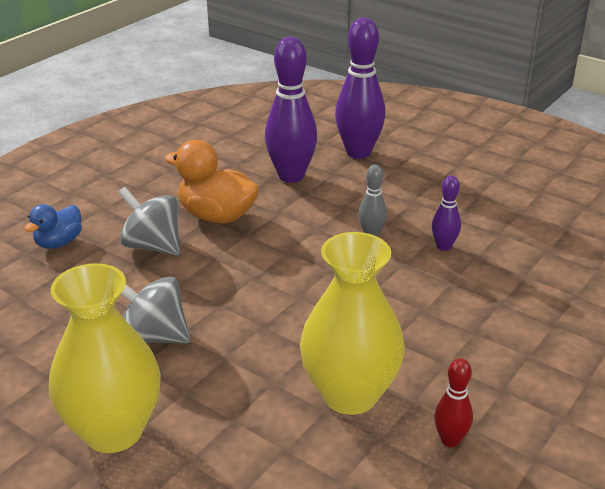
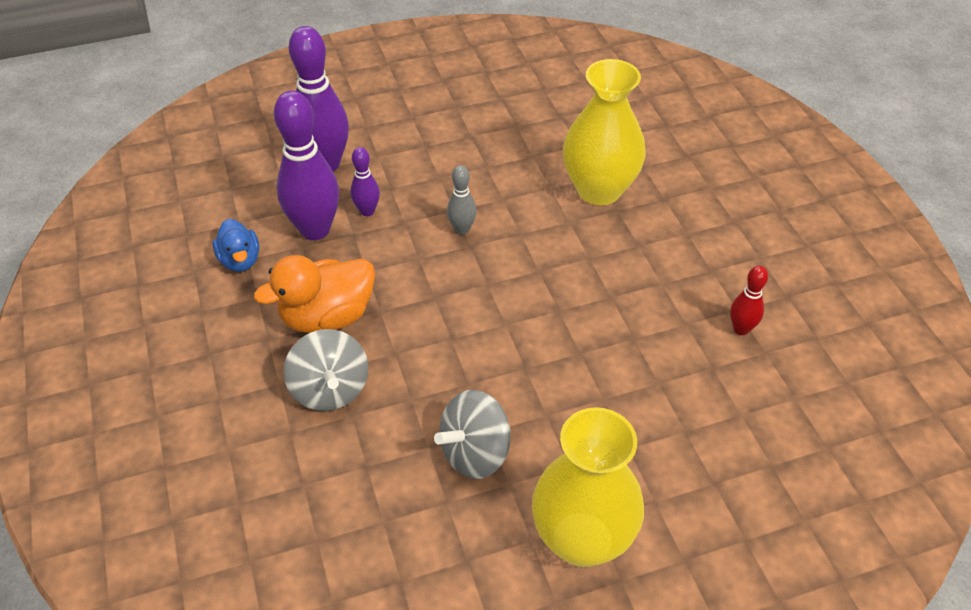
camera: 55 degrees left, 15 degrees up
(59, 243) = (247, 466): blue duck -> blue duck (240, 260)
(153, 246) = (330, 389): grey spinning top -> grey spinning top turned 90 degrees counterclockwise
(350, 394) = (652, 358): yellow vase -> yellow vase (599, 190)
(444, 246) = (520, 197): purple bowling pin -> purple bowling pin (367, 211)

